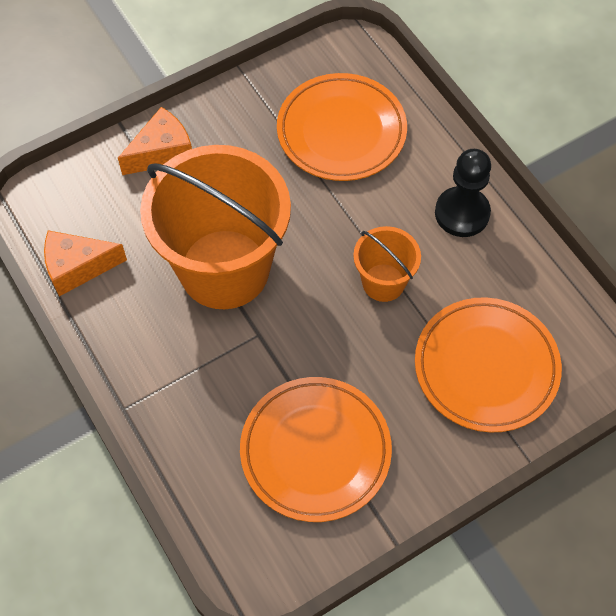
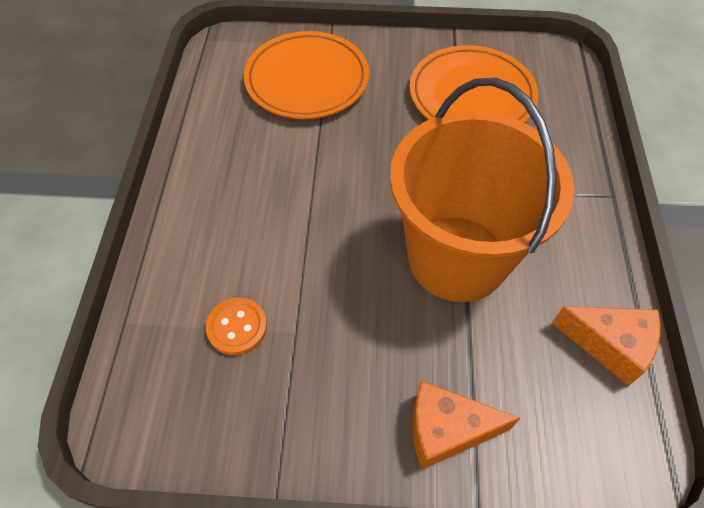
camera: 145 degrees left, 5 degrees down
(341, 131) = (237, 327): orange plate -> orange button
(383, 282) = (327, 170): orange bucket -> none
(462, 213) = (211, 184): black pawn -> none

